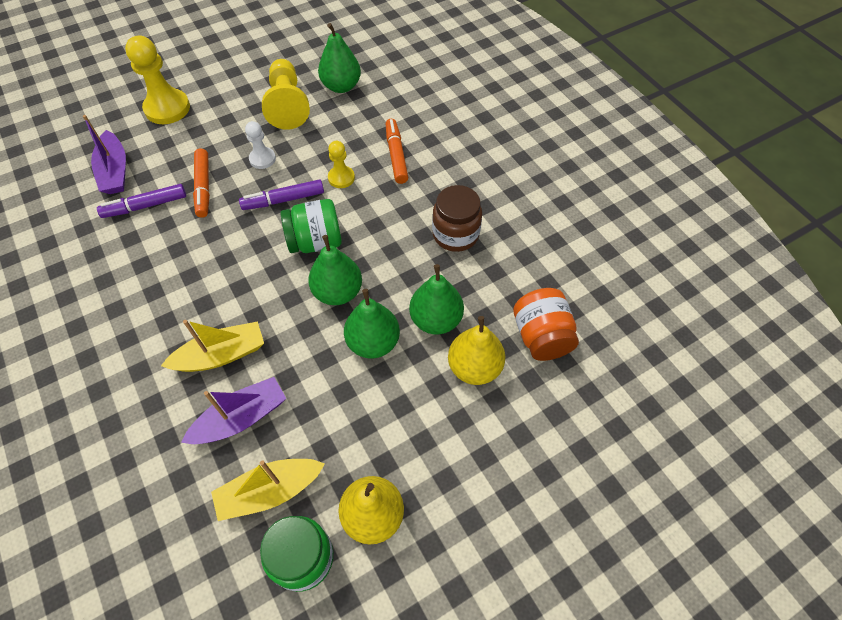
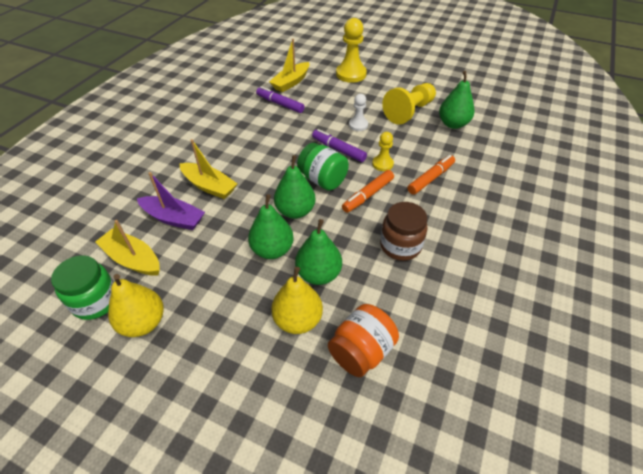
camera: 55 degrees right, 10 degrees down
(115, 171) = (291, 82): purple boat -> yellow boat
(203, 187) = (313, 116): orange marker -> orange marker (368, 195)

